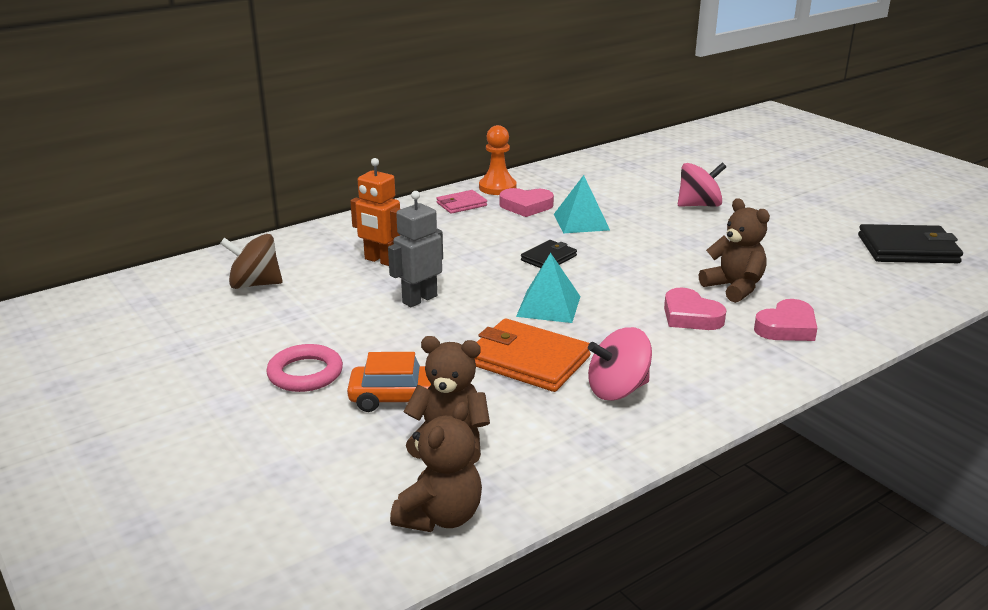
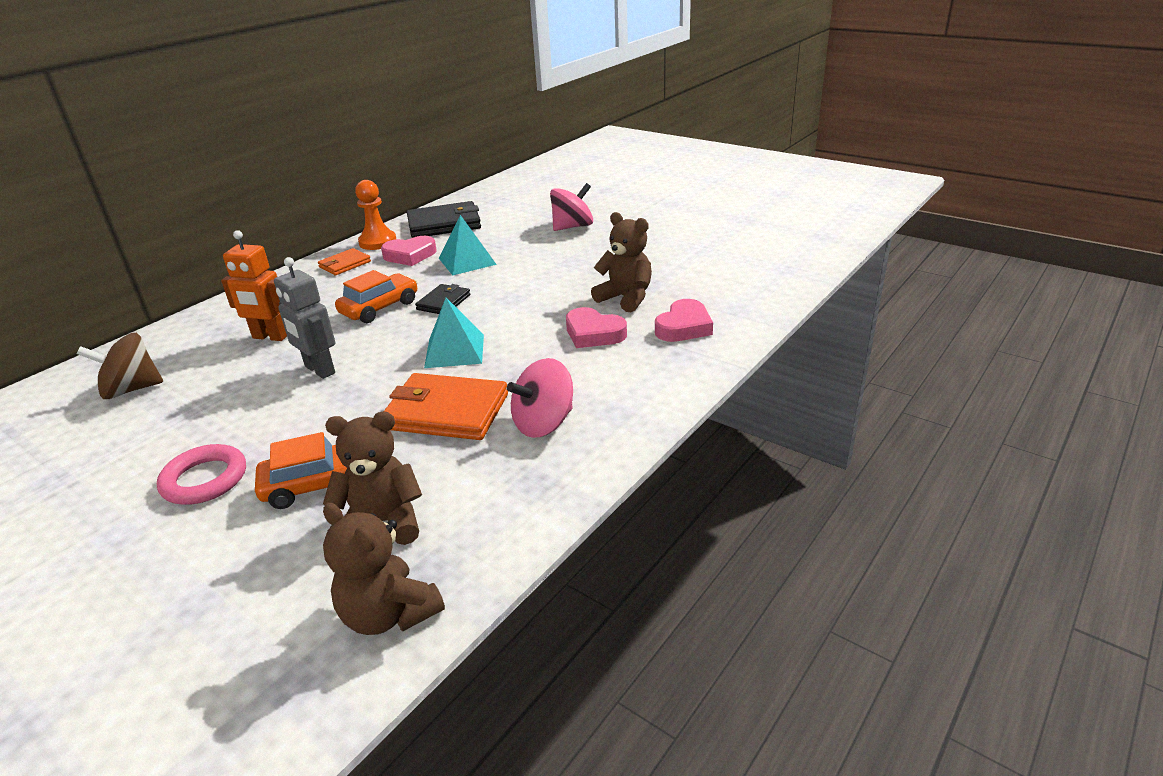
camera: 15 degrees left, 5 degrees up
(419, 299) = (319, 370): grey robot -> grey robot turned 75 degrees counterclockwise
(440, 516) = (389, 614): brown teddy bear -> brown teddy bear turned 120 degrees clockwise
(461, 204) = (345, 264): pink wallet -> orange wallet
(486, 252) = (379, 308): none -> orange car
(908, 249) = (763, 235): black wallet -> black wallet (444, 224)

